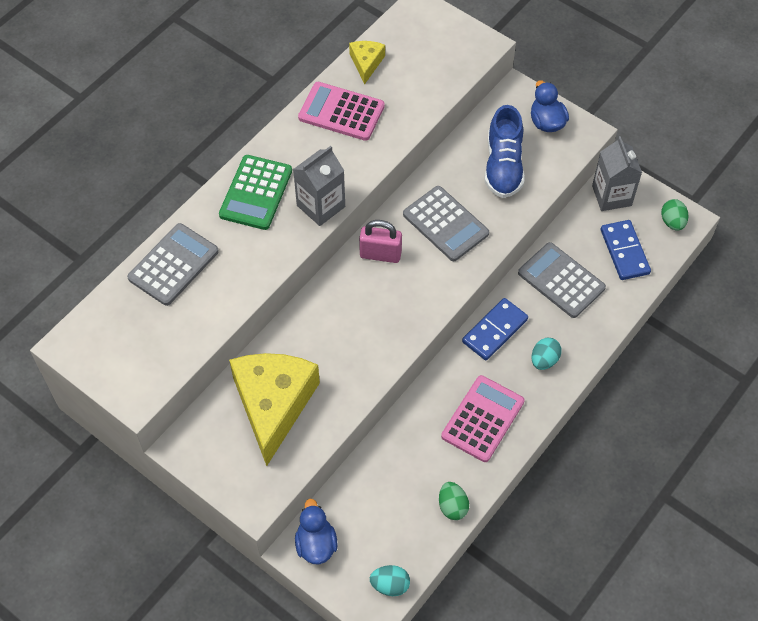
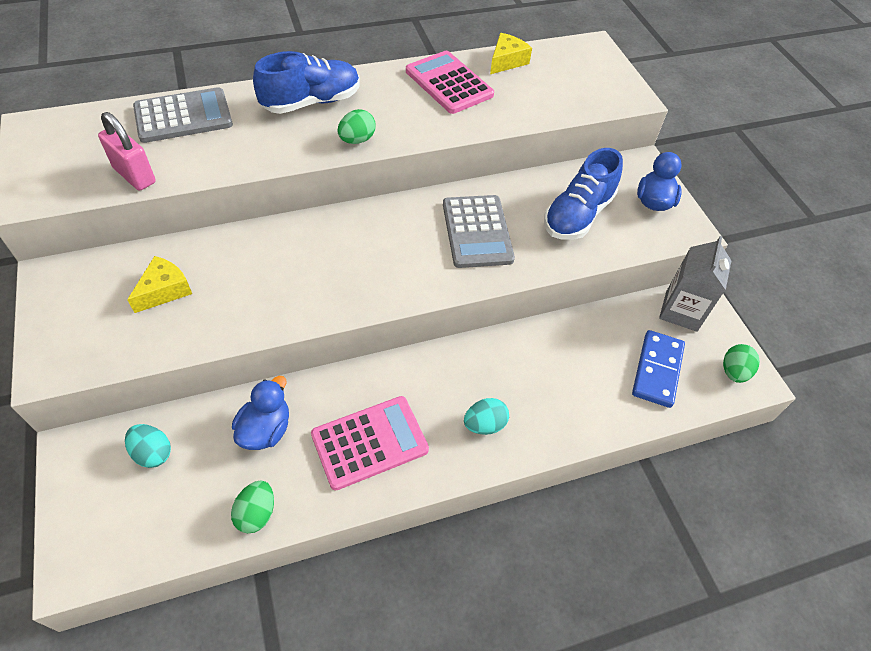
camera: 30 degrees right, 5 degrees down
(256, 193) = (311, 102): green calculator -> blue shoe
(273, 404) = (164, 290): yellow cheese -> yellow cheese, size x0.46
(316, 544) = (94, 456): blue duck -> blue duck (265, 430)
(321, 206) = (357, 140): grey carton -> green egg
(380, 254) = (391, 223): pink padlock -> pink padlock (134, 175)
(390, 585) = (115, 554): turquoise egg -> turquoise egg (153, 453)
(494, 330) = (457, 364): blue domino -> none
(561, 280) = (565, 358): grey calculator -> none

